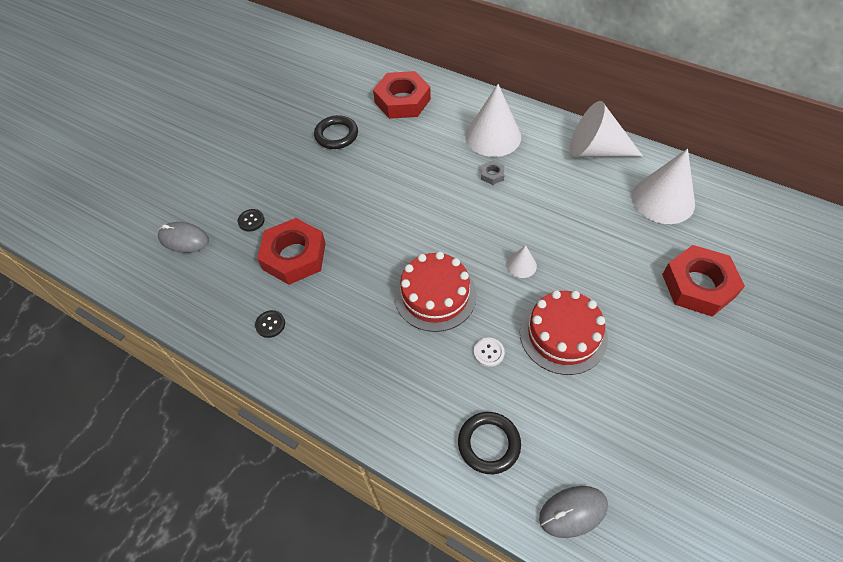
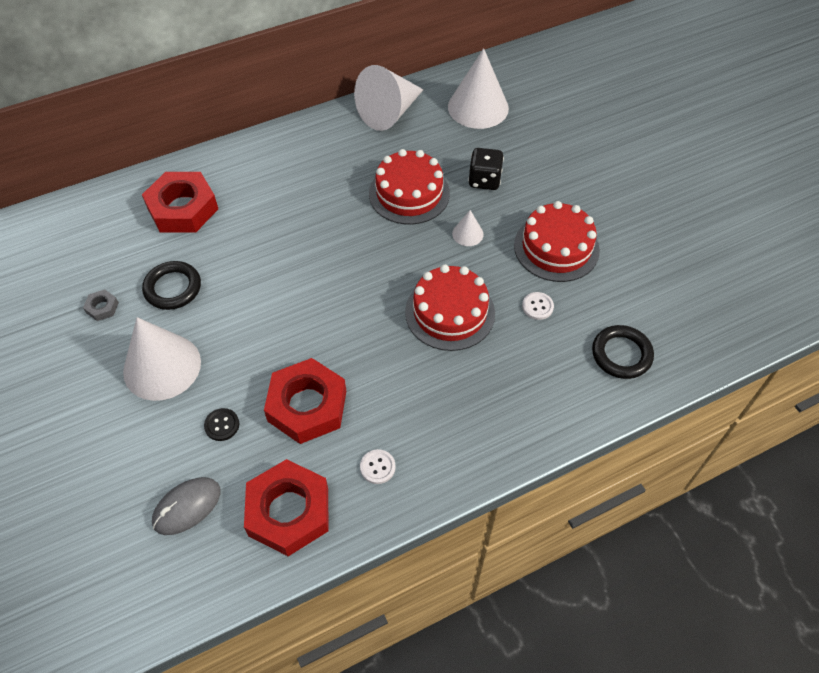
camera: 60 degrees left, 0 degrees up
(270, 324) = (377, 467): black button -> white button
(492, 175) = (350, 195): grey nut -> grey nut (102, 307)
(493, 136) = (303, 168): white cone -> white cone (162, 366)
(527, 207) = (409, 193): none -> red cake
(573, 512) = (708, 332): grey mouse -> none
(587, 246) = (484, 180): none -> black dice
(698, 285) = (573, 140): red nut -> red nut (288, 511)

